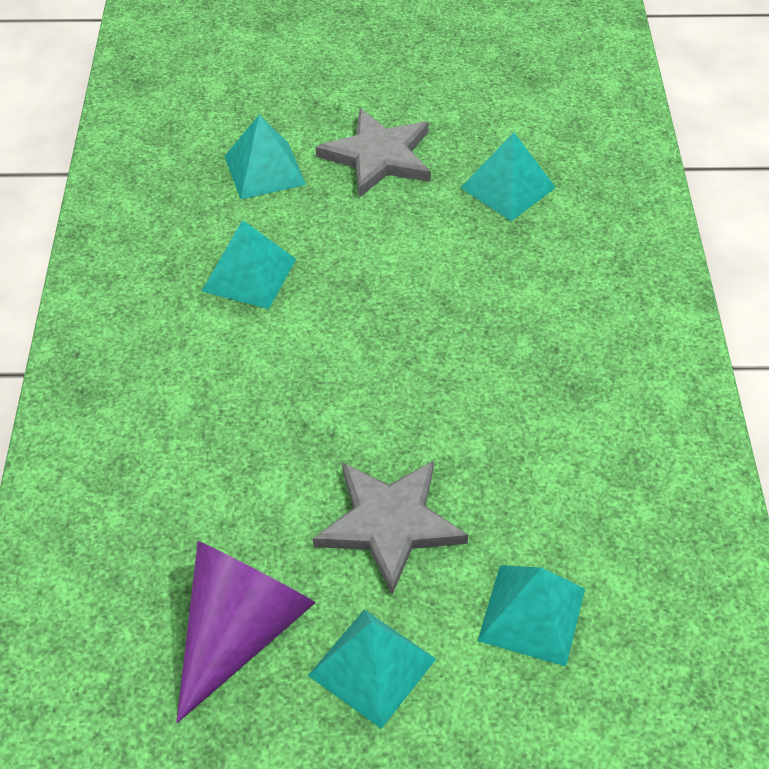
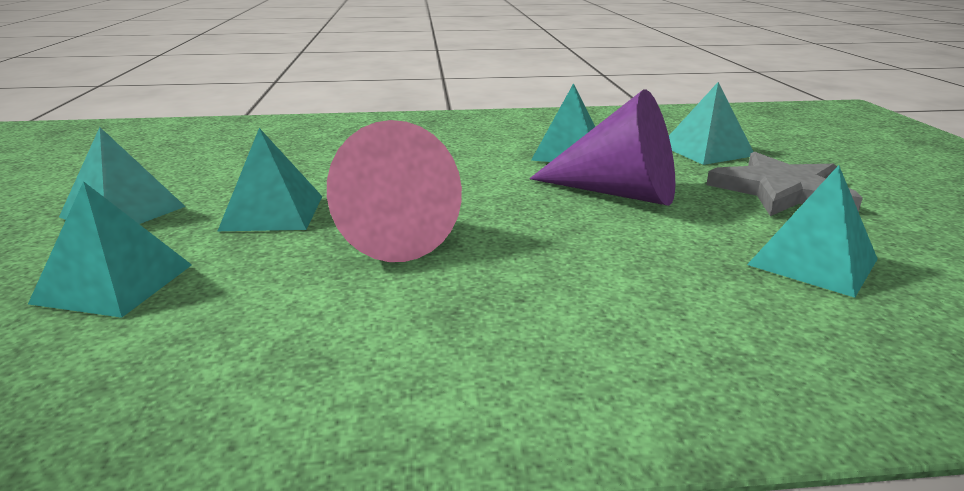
camera: 85 degrees right, 25 degrees down
(240, 631) = (198, 169): purple cone -> purple cone (618, 193)
(389, 524) = (273, 212): grey star -> turquoise pyramid
(447, 428) = (386, 234): none -> pink cone

